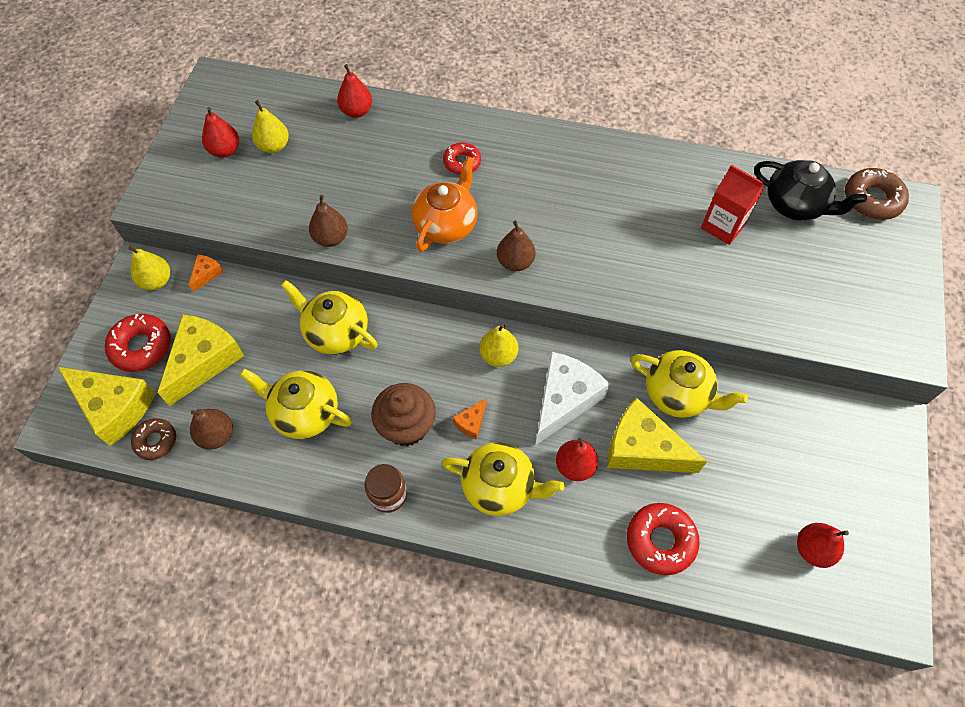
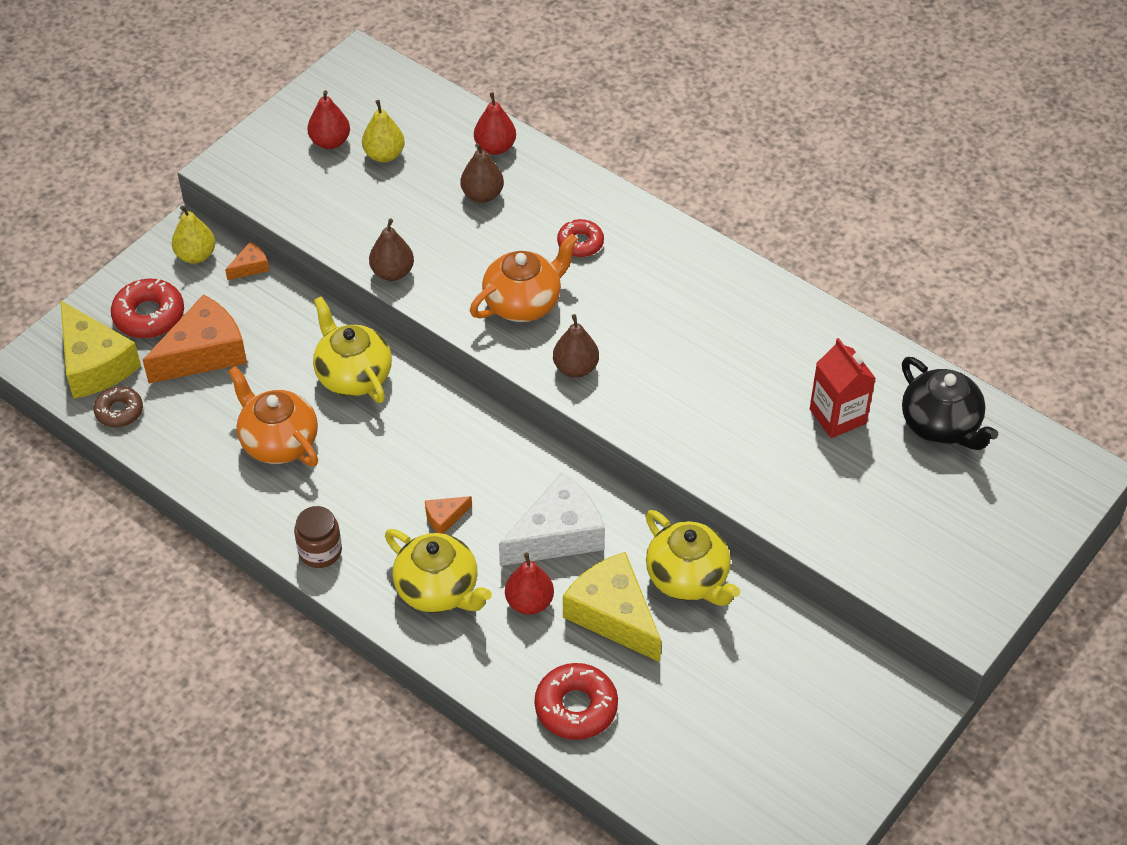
camera: 25 degrees right, 10 degrees down
(204, 361) = (204, 353): yellow cheese -> orange cheese
(216, 435) = (180, 429): brown pear -> brown pear (482, 195)
(304, 413) = (278, 441): yellow teapot -> orange teapot
(406, 426) = (375, 495): brown cupcake -> none
(498, 355) = (513, 464): yellow pear -> none
(812, 549) = (736, 783): red pear -> none
(872, 199) = (1041, 453): brown donut -> none

